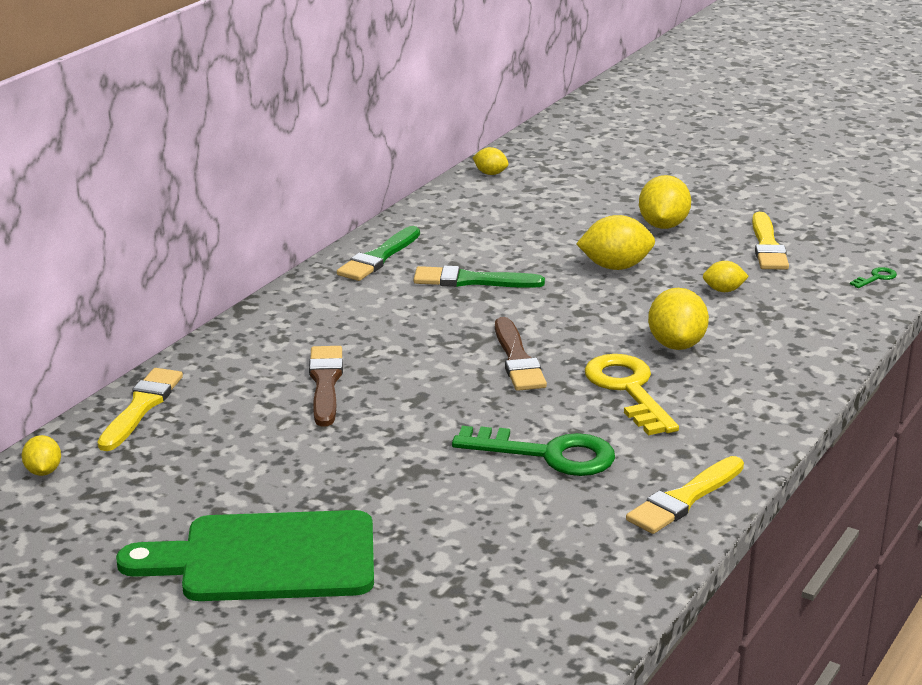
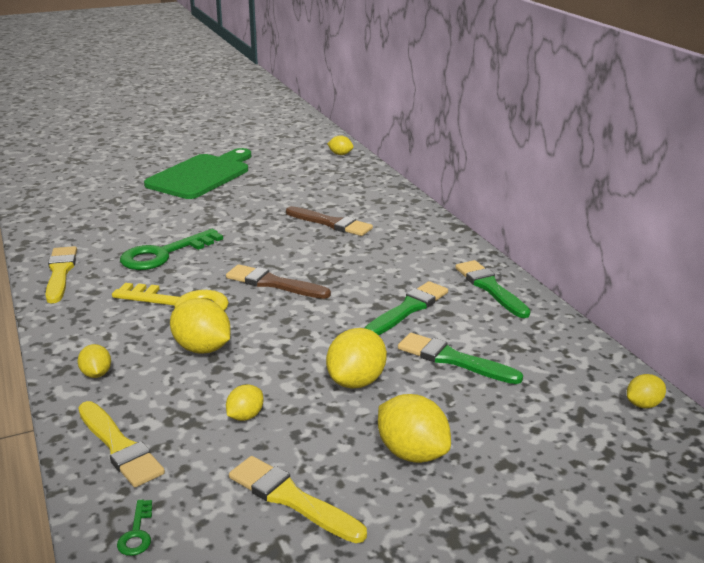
camera: 125 degrees right, 0 degrees up
(141, 407) = (371, 180): yellow brush -> yellow brush (119, 447)
(528, 242) = (453, 359): none -> green brush
(786, 373) = (96, 374): none -> yellow lemon

